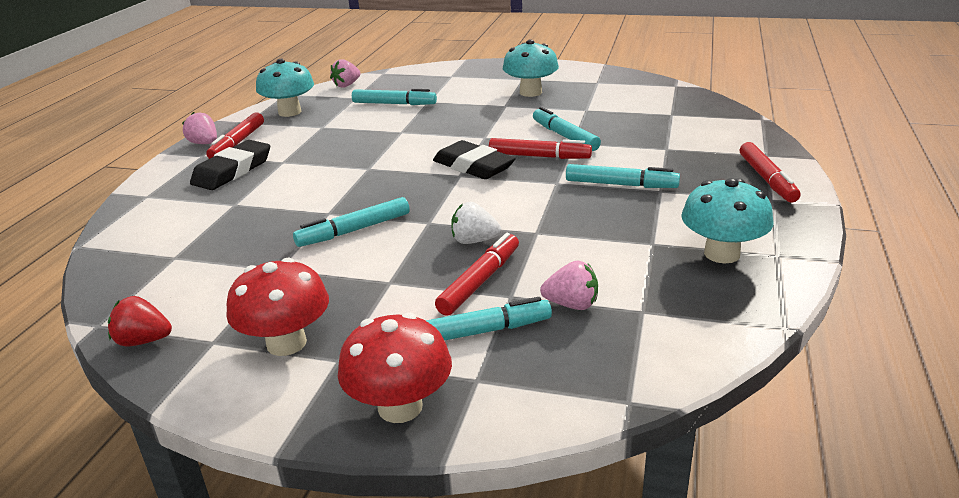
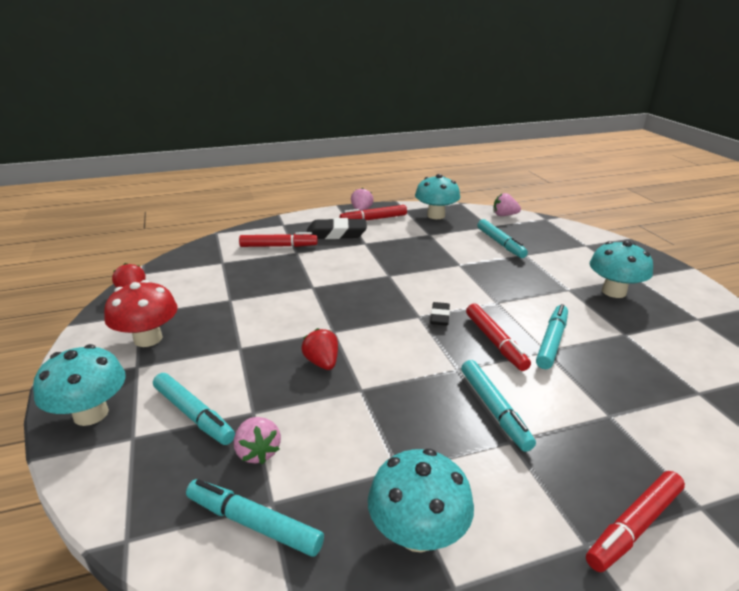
camera: 55 degrees right, 0 degrees up
(354, 230) = (297, 306): turquoise marker -> turquoise marker (254, 523)
(400, 407) = (91, 414): red mushroom -> turquoise mushroom
(473, 166) = (440, 316): black eraser -> black eraser, size x0.53
(474, 241) = (322, 363): white strawberry -> red strawberry
(480, 281) = (264, 388): red marker -> red marker (278, 246)

